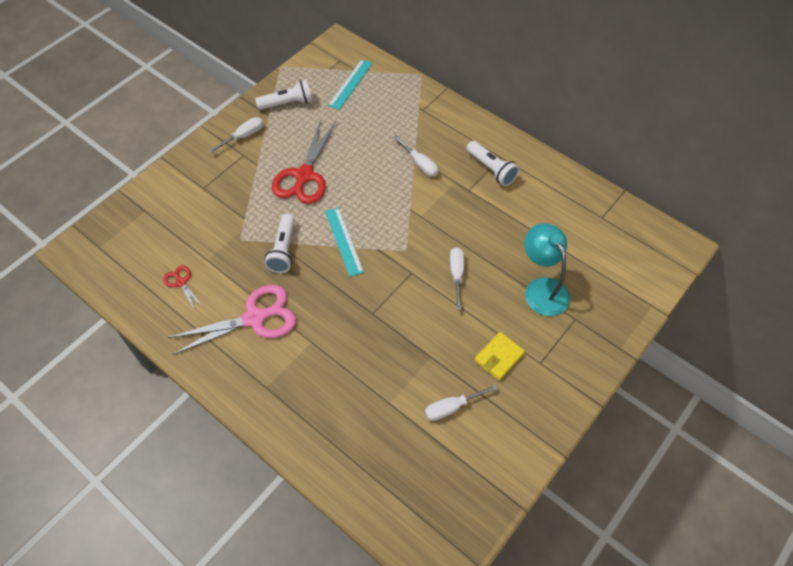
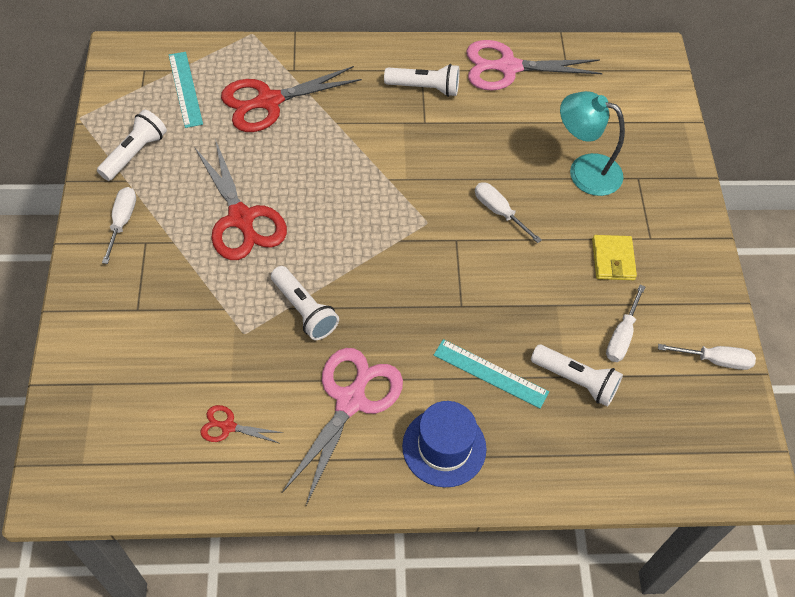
camera: 45 degrees left, 0 degrees up
(275, 385) = (444, 447): none -> blue hat
(344, 241) = (357, 256): turquoise ruler -> turquoise ruler (490, 373)
(389, 119) = (269, 101): none -> red scissors
(393, 410) = (576, 380): none -> white flashlight
(419, 164) = (349, 127): white screwdriver -> white screwdriver (714, 360)
(561, 190) = (508, 67): none -> pink scissors

